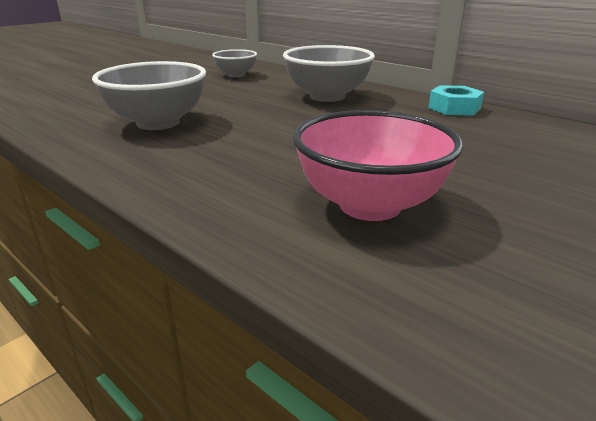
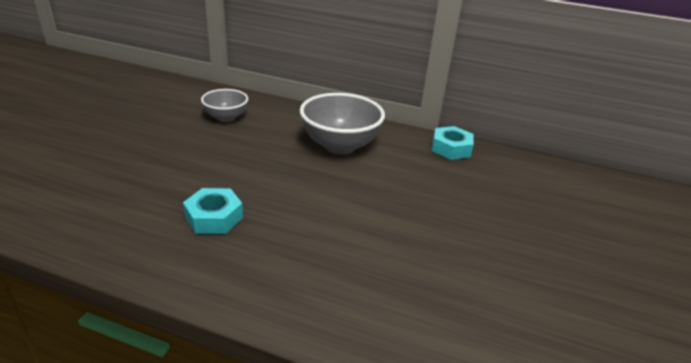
camera: 25 degrees left, 5 degrees up
(158, 123) = (214, 217): grey bowl -> turquoise nut
(370, 205) = (470, 294): pink bowl -> none

